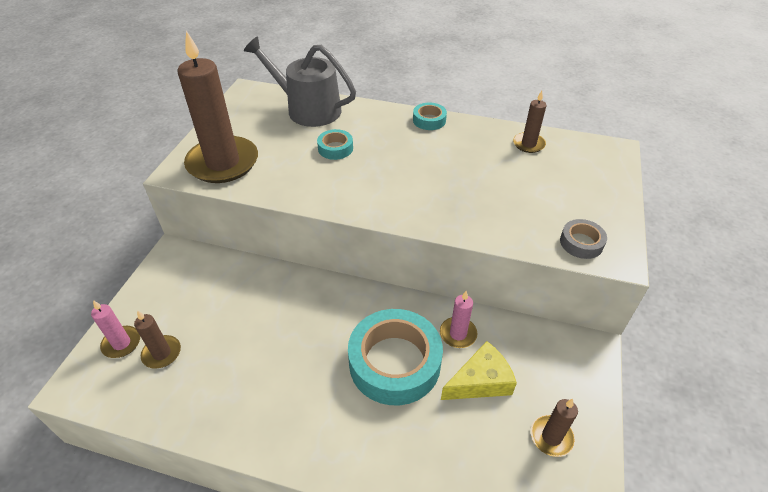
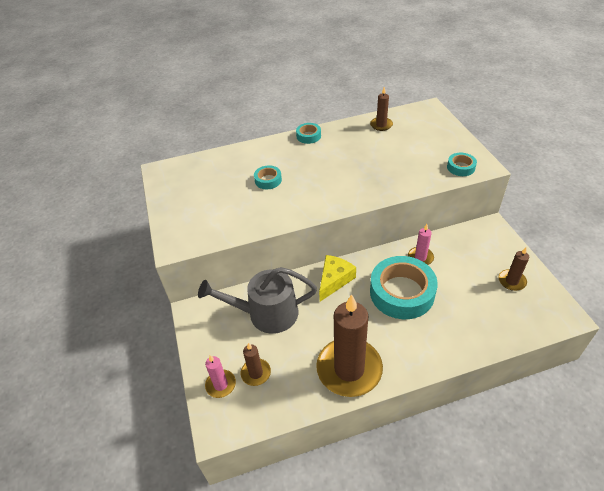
camera: 30 degrees left, 0 degrees up
(223, 163) = (200, 225): brown candle -> brown candle (349, 369)
(308, 109) = (220, 163): grey watering can -> grey watering can (266, 313)
(480, 381) = (454, 275): yellow cheese -> yellow cheese (334, 280)
(581, 243) = (461, 167): grey tape -> turquoise tape

